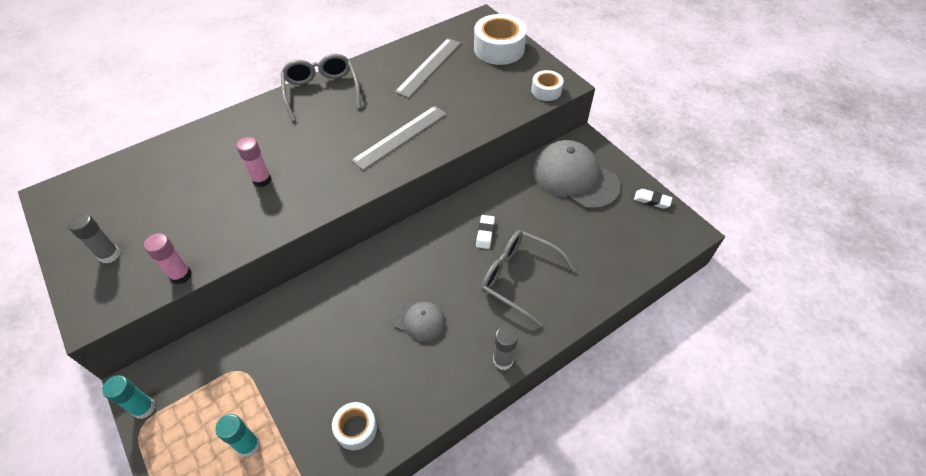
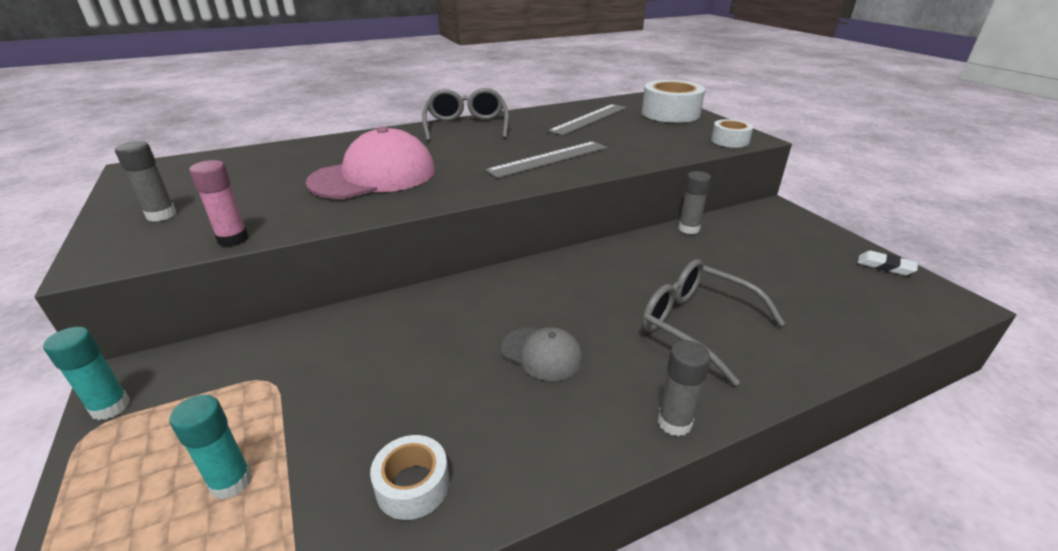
camera: 10 degrees right, 20 degrees down
(262, 180) = (374, 176): pink glue stick -> pink cap
(485, 233) = (647, 275): white eraser -> none
(516, 176) = (689, 229): none -> grey glue stick
(575, 177) = (769, 237): grey cap -> none

